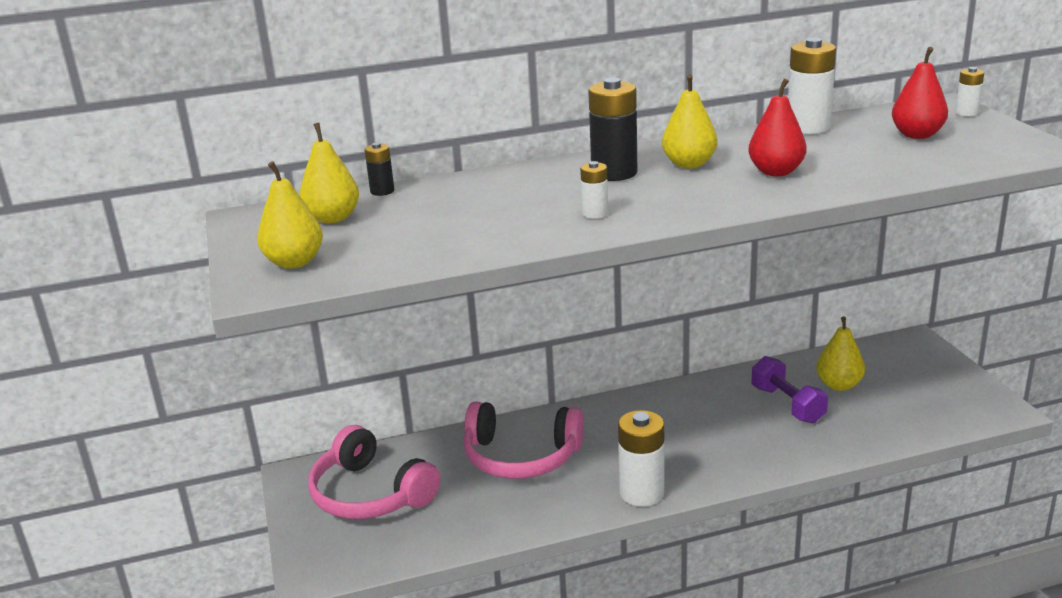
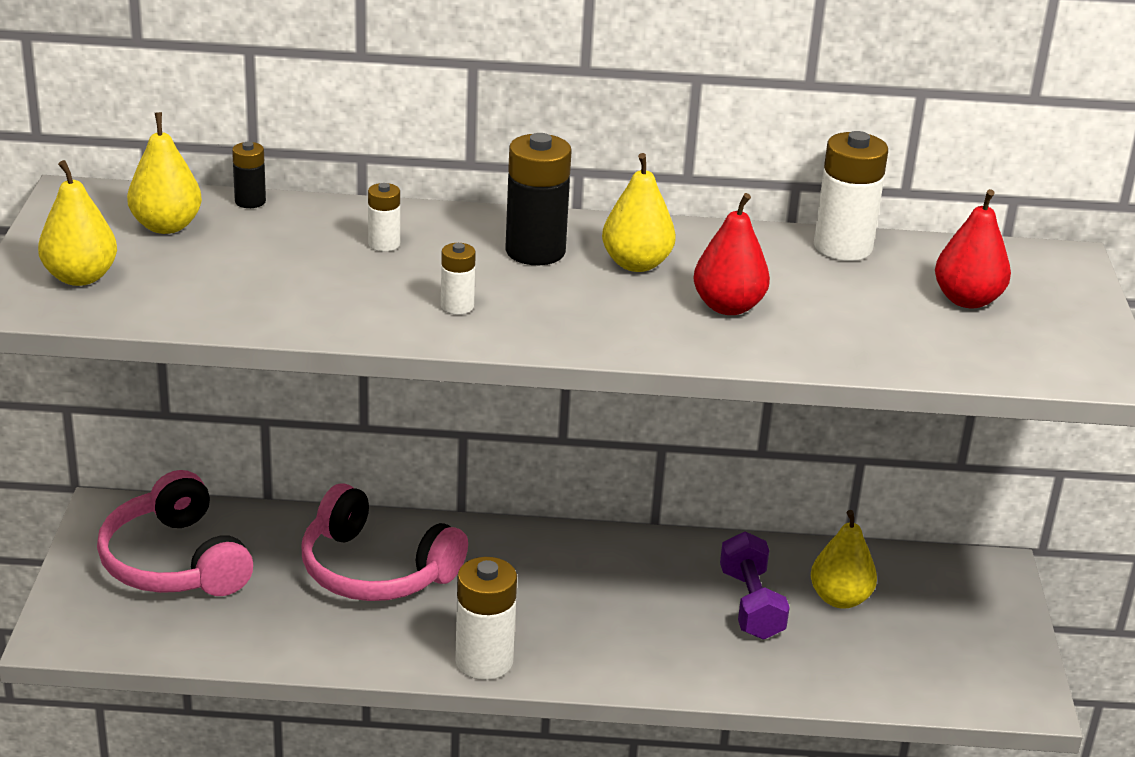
camera: 15 degrees right, 5 degrees up
(966, 113) = (1074, 282): white battery -> white battery (384, 244)

